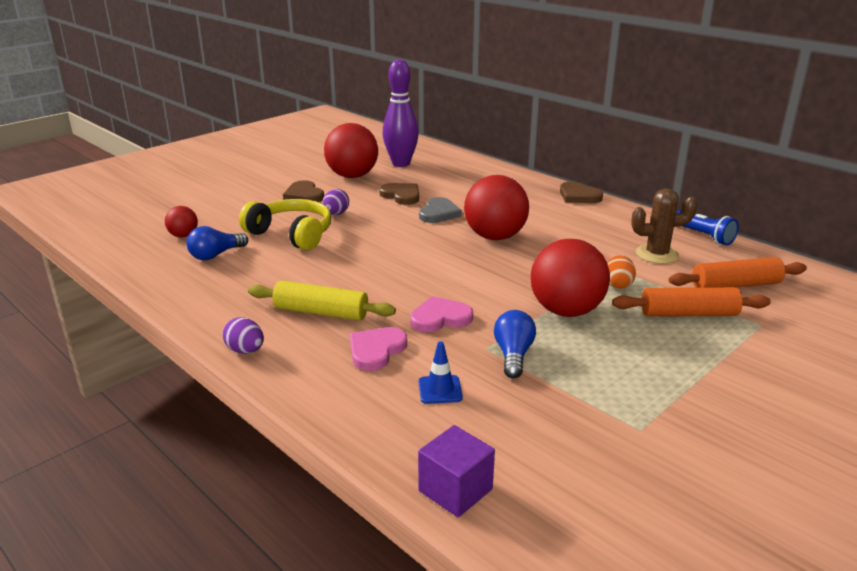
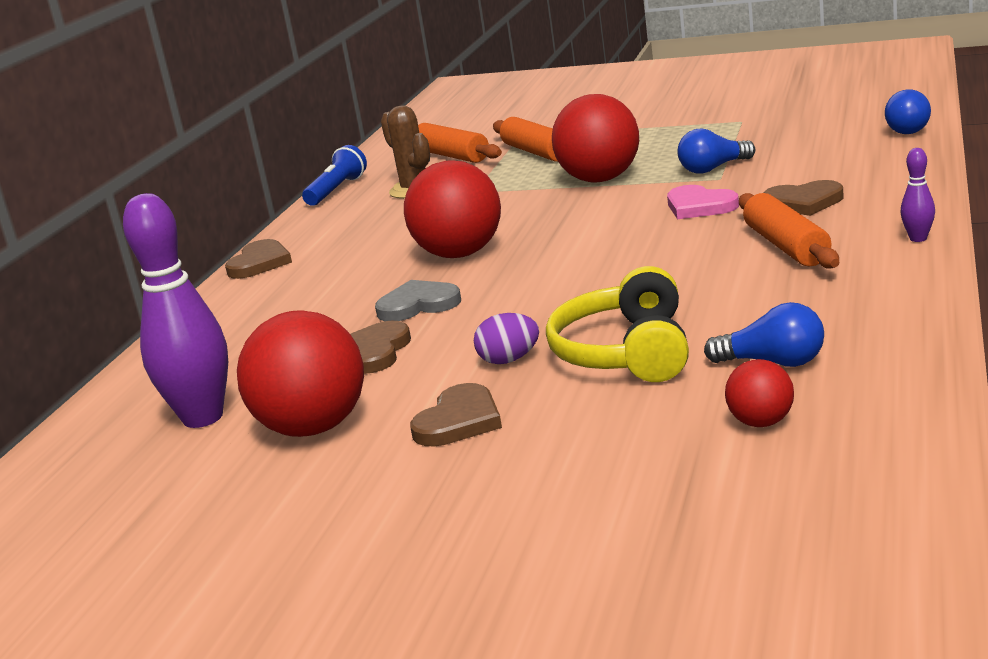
camera: 115 degrees left, 5 degrees down
(245, 351) = (918, 238): purple egg -> purple bowling pin
(321, 312) = (786, 246): yellow rolling pin -> orange rolling pin
(376, 350) = (803, 202): pink heart -> brown heart
(440, 390) = (812, 167): blue traffic cone -> none
(455, 490) = (908, 129): purple cube -> blue light bulb
(617, 285) = (513, 182): orange egg -> none

